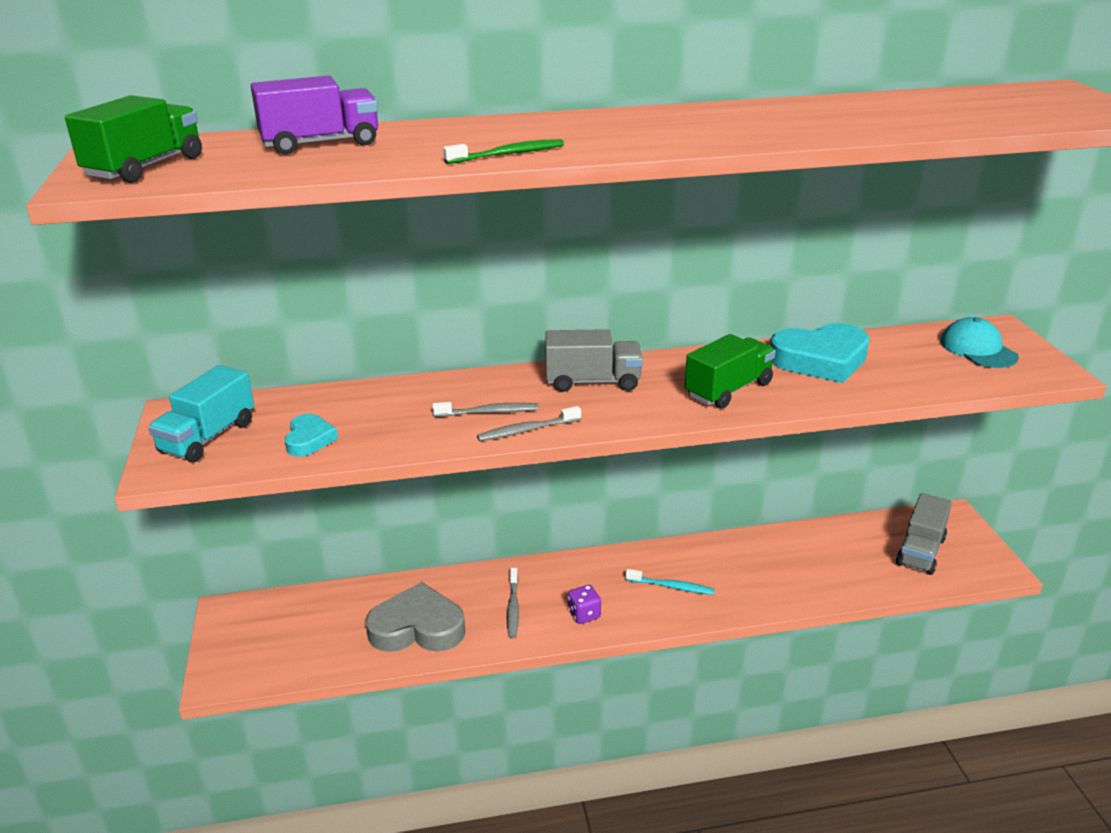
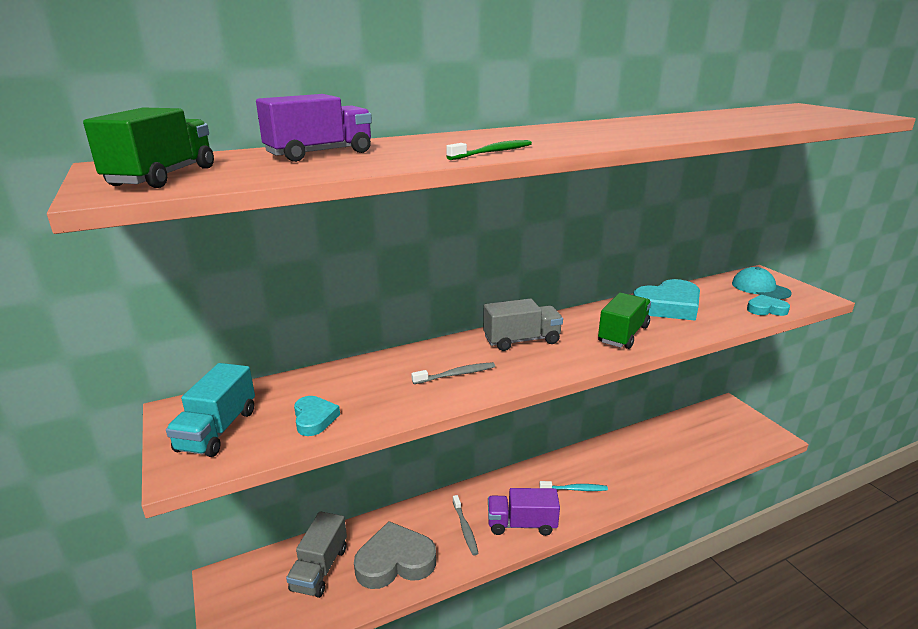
camera: 15 degrees left, 5 degrees down
(527, 430) = (495, 385): grey toothbrush -> none
(584, 614) = (521, 524): purple dice -> purple truck
(920, 551) = (723, 433): grey truck -> grey truck (320, 568)
(958, 380) = (766, 309): none -> turquoise heart

